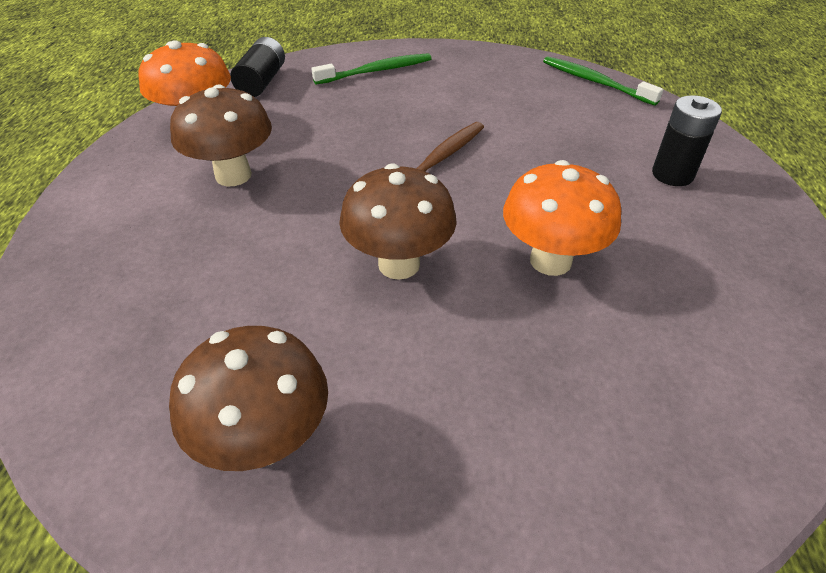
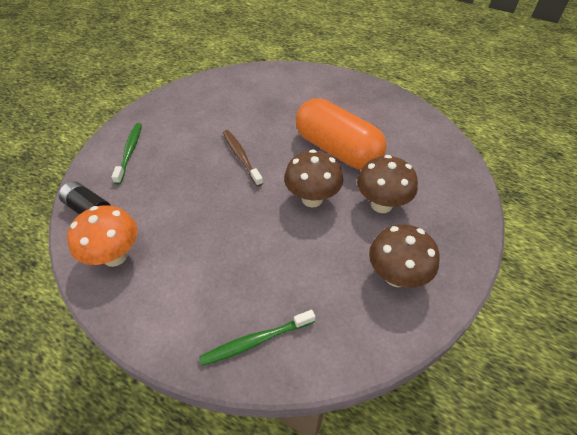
camera: 65 degrees left, 5 degrees up
(233, 175) = (191, 248): brown mushroom -> brown mushroom (381, 204)
(550, 261) = (337, 150): orange mushroom -> orange capsule
(595, 82) = (218, 79): green toothbrush -> green toothbrush (255, 341)
(672, 174) = (305, 91): black battery -> none

